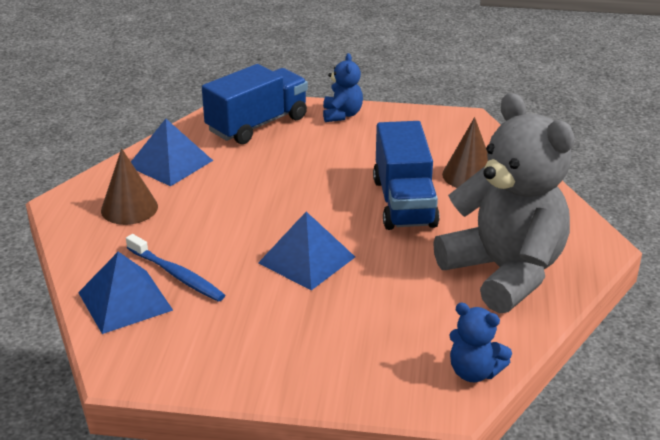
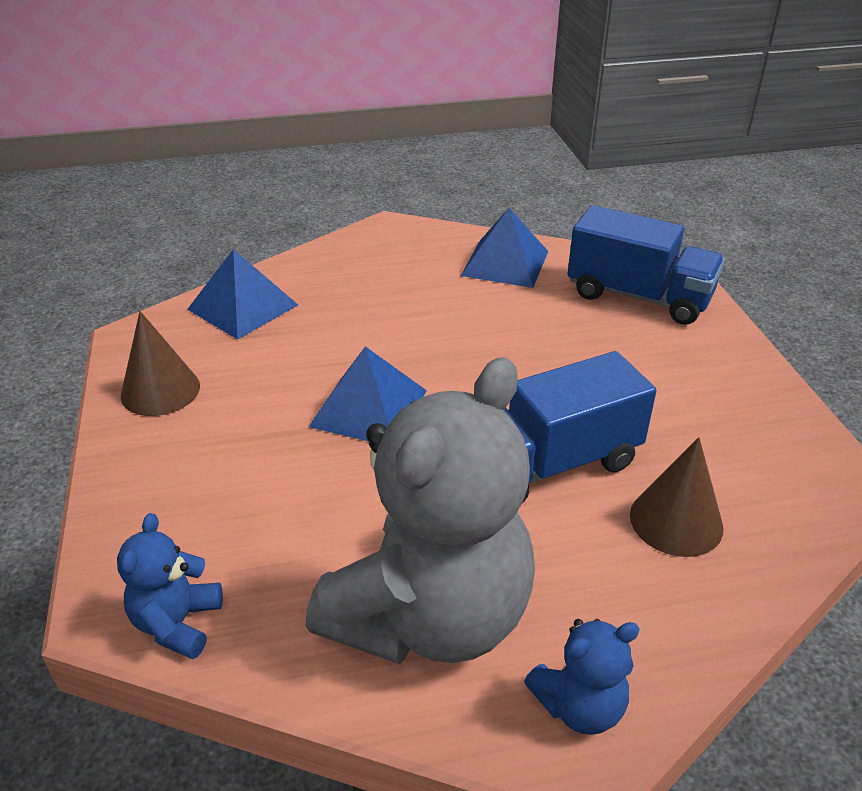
camera: 70 degrees right, 5 degrees up
(129, 208) = (403, 264): brown cone -> brown cone (160, 390)
(177, 275) = (298, 325): blue toothbrush -> none
(342, 115) = (729, 356): blue teddy bear -> blue teddy bear (579, 706)

